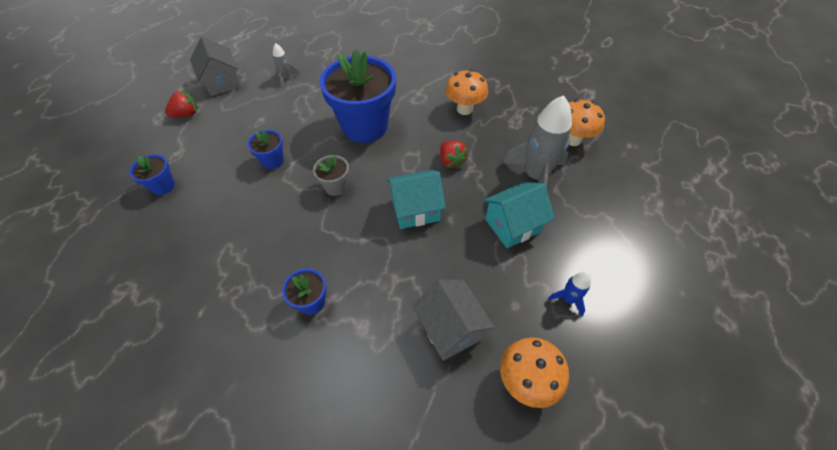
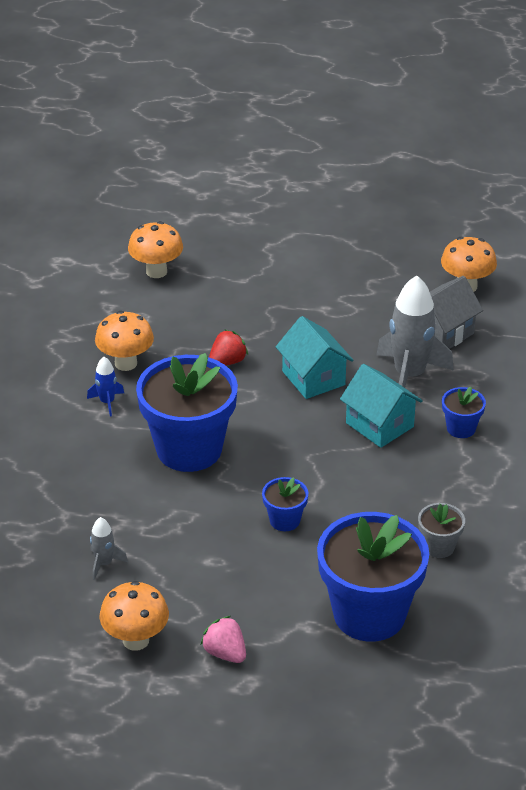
camera: 105 degrees left, 15 degrees down
(163, 186) = (369, 614): blue flower pot -> blue flower pot, size x2.25
(186, 114) = (225, 653): red strawberry -> pink strawberry
(222, 82) = (136, 640): grey house -> orange mushroom
(336, 187) = (305, 450): grey flower pot -> grey flower pot (439, 546)
(513, 225) = (305, 306): turquoise house -> turquoise house (379, 425)
(535, 176) = (228, 296): grey rocket -> grey rocket (409, 375)
(568, 299) = (377, 267): blue rocket -> blue rocket (107, 402)

